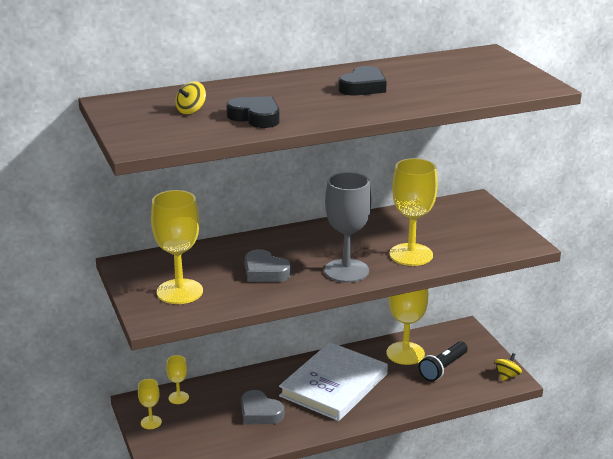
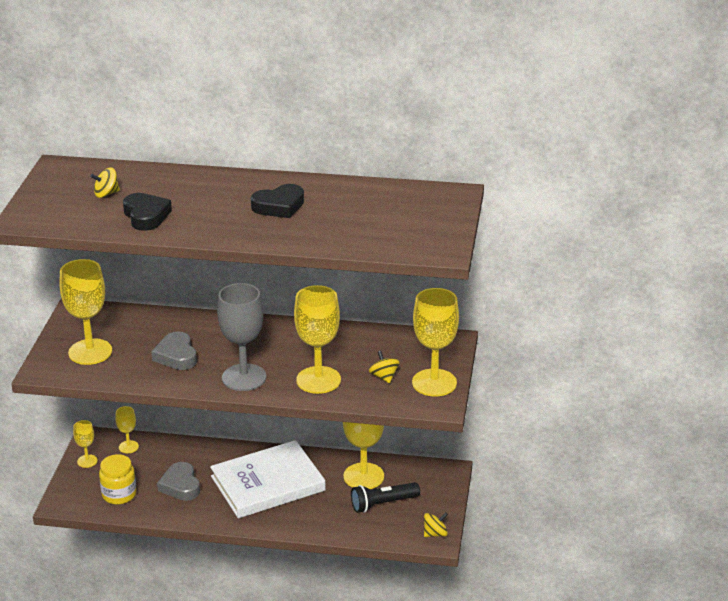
camera: 30 degrees right, 5 degrees up
(211, 439) = (119, 494): none -> yellow jar
(459, 237) = (384, 377): none -> yellow spinning top
(502, 230) = (434, 383): none -> yellow goblet

